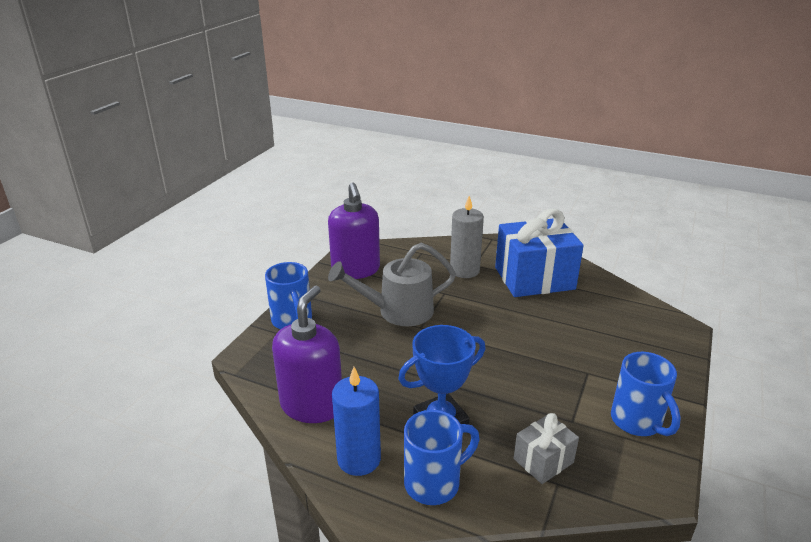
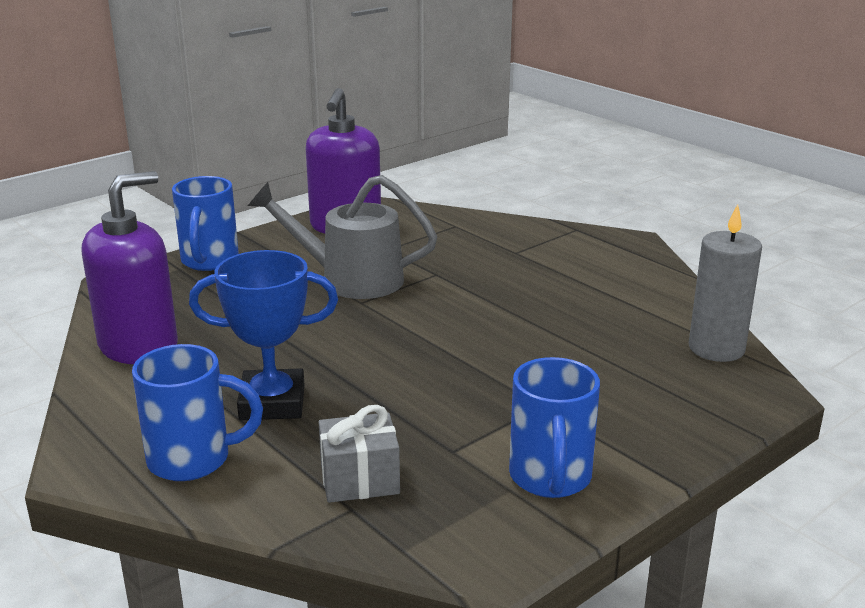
camera: 25 degrees right, 5 degrees down
(359, 459) = (132, 411): blue candle -> none
(464, 270) = (493, 255): grey candle -> grey candle (716, 348)
(534, 278) = (587, 284): blue gift -> none

